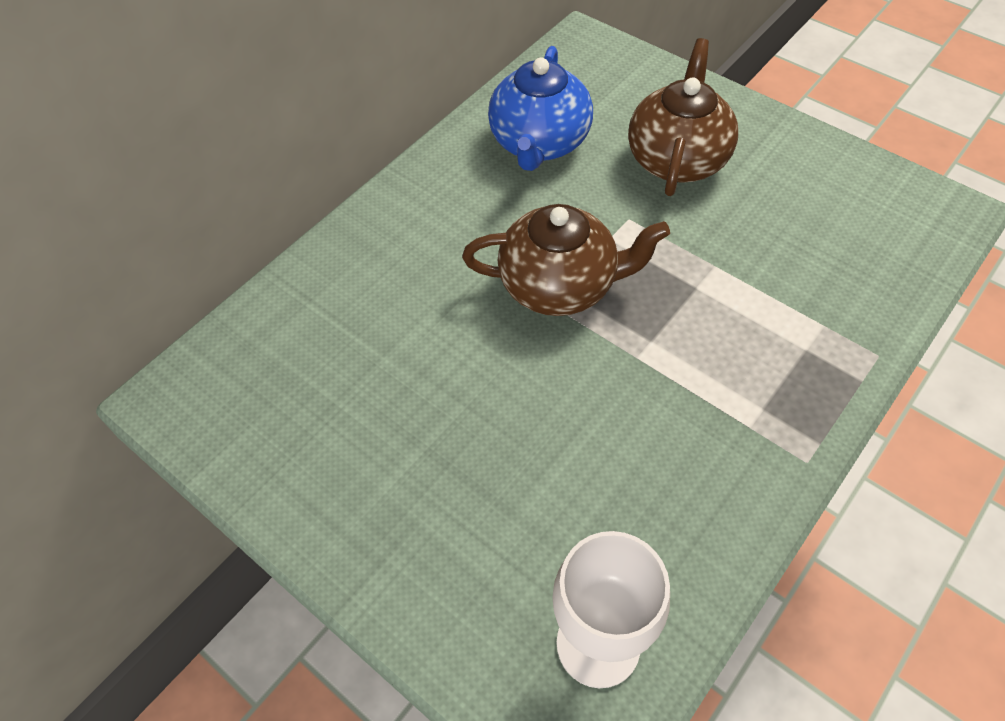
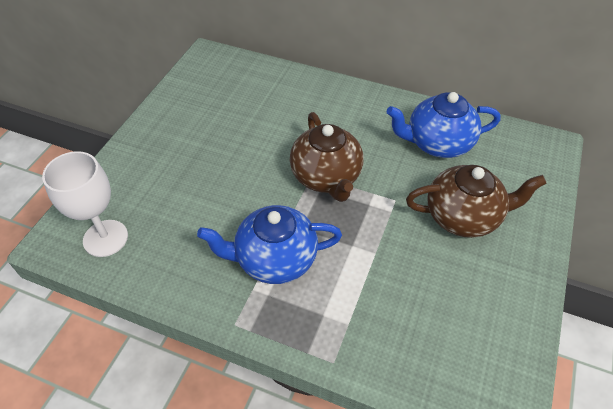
camera: 70 degrees right, 5 degrees down
(702, 387) = (274, 259): none -> blue teapot

